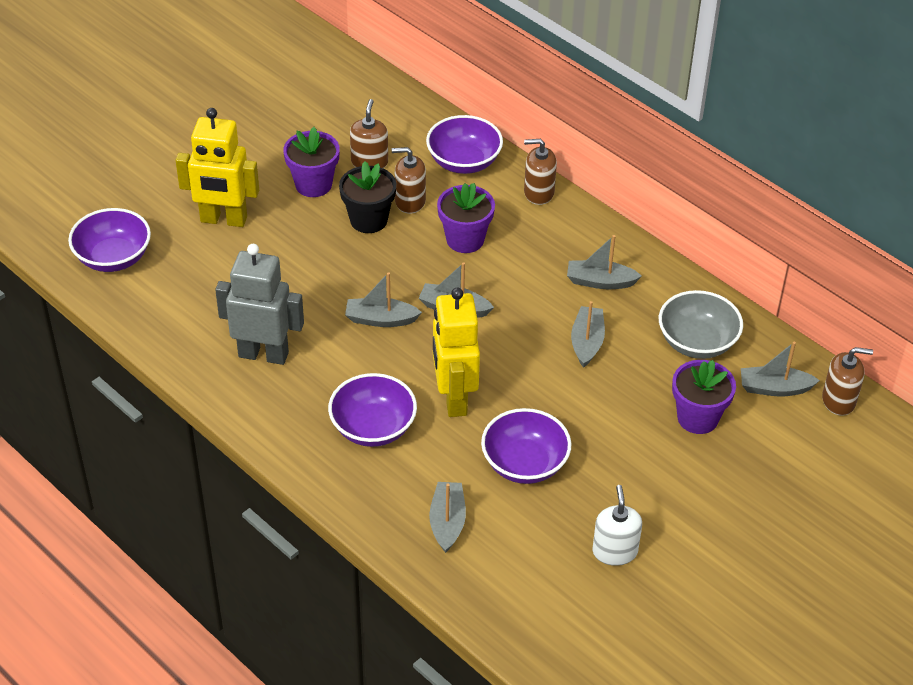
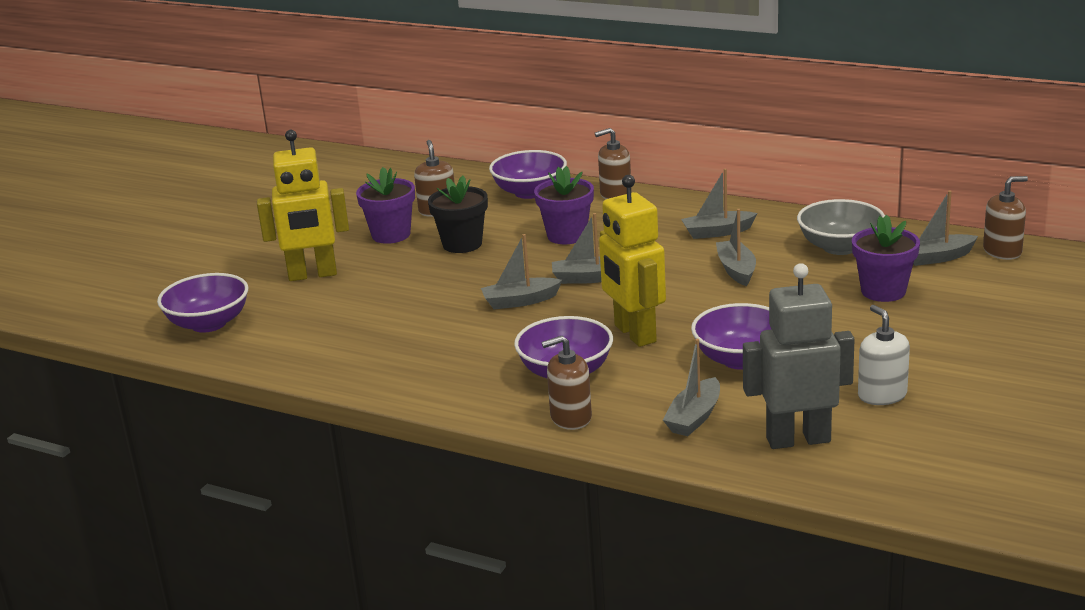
camera: 15 degrees left, 20 degrees down
(263, 354) = (413, 350): grey robot -> grey robot (798, 439)
(410, 201) = (495, 225): brown soap dispenser -> brown soap dispenser (570, 418)
(447, 522) = (694, 417): grey boat -> grey boat turned 135 degrees counterclockwise

